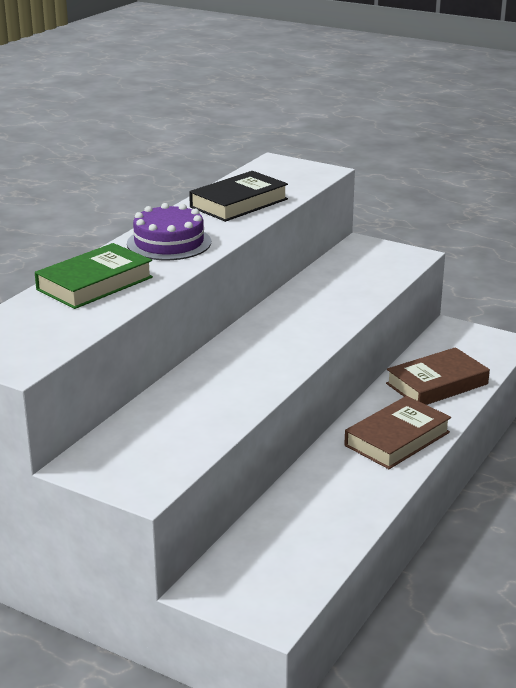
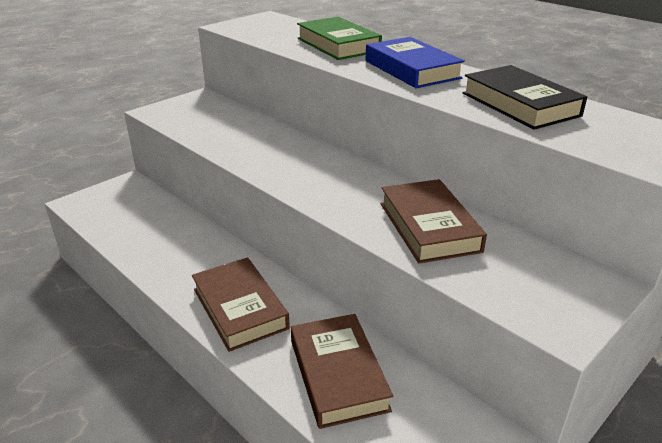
camera: 105 degrees right, 5 degrees up
(169, 243) = (412, 69): purple cake -> blue book
(331, 295) = (429, 227): none -> brown book

